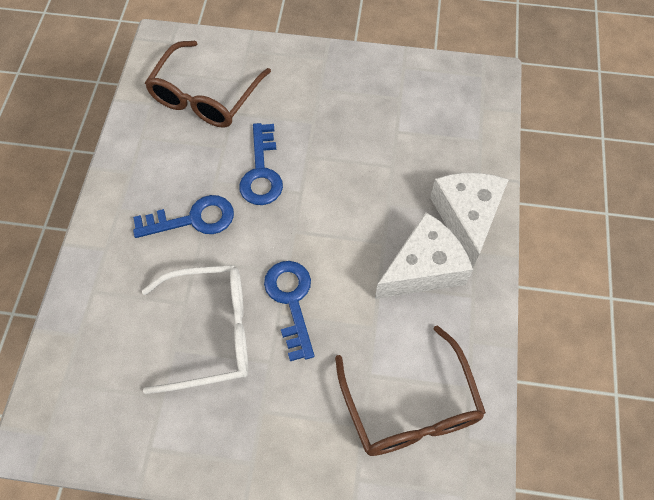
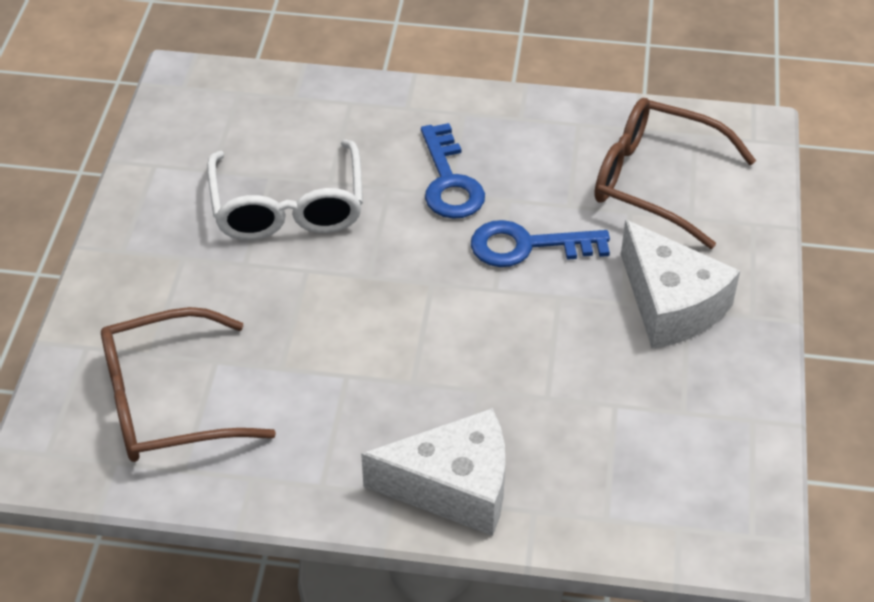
camera: 90 degrees right, 15 degrees down
(291, 301) = (325, 281): blue key -> none
(423, 269) = (367, 426): white cheese -> white cheese (670, 304)

